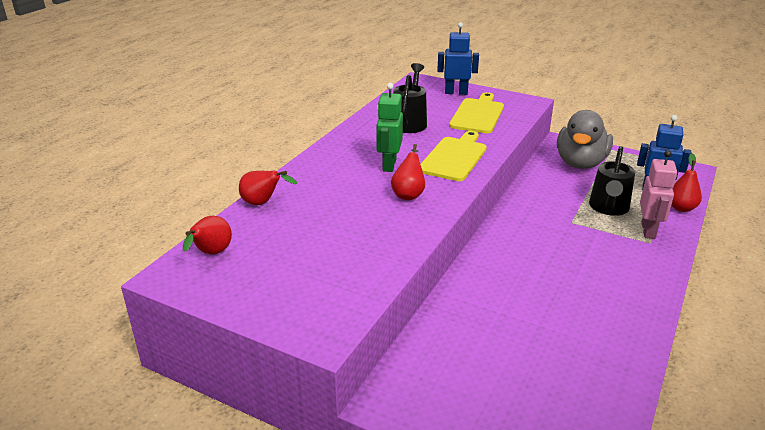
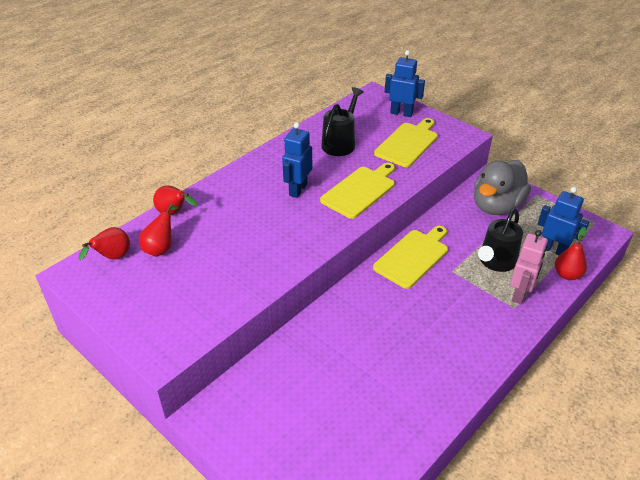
camera: 15 degrees right, 10 degrees up
(389, 165) = (298, 189): green robot -> blue robot
(409, 194) = (299, 225): red pear -> red pear (161, 248)
(526, 216) = (413, 257): none -> yellow cutting board

